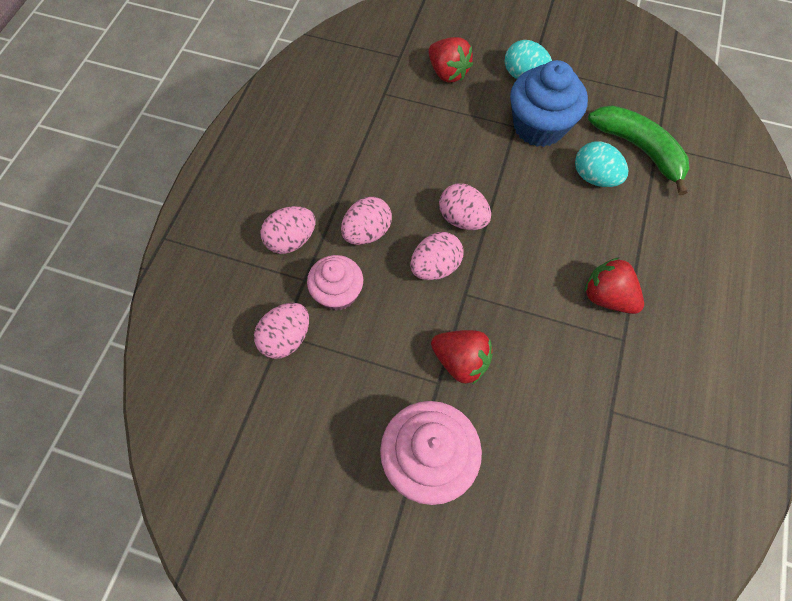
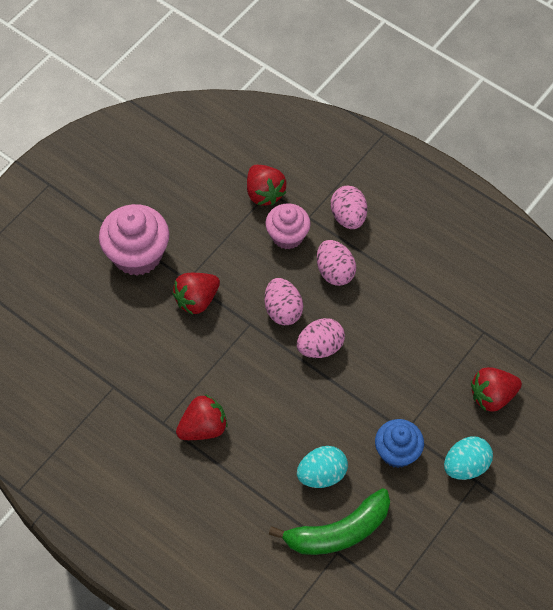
camera: 110 degrees right, 5 degrees down
(286, 338) = (264, 193): pink egg -> red strawberry
(539, 126) = (397, 452): blue cupcake -> blue cupcake, size x0.65

